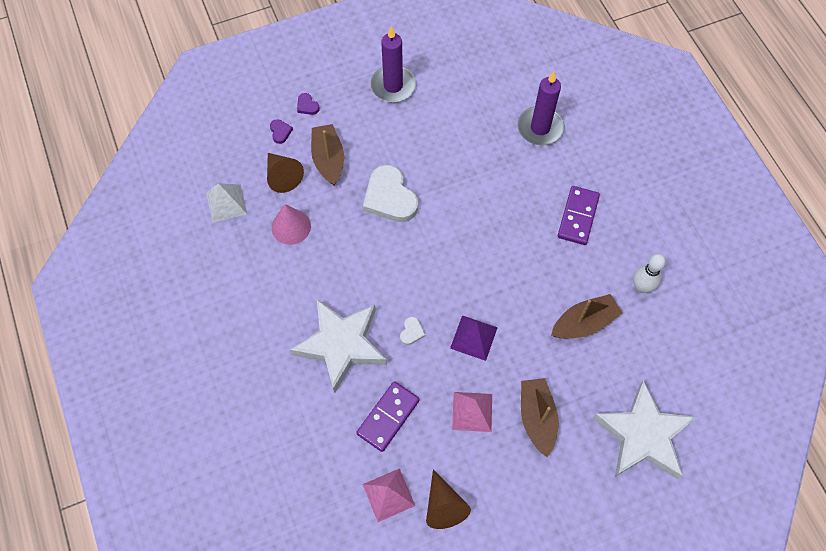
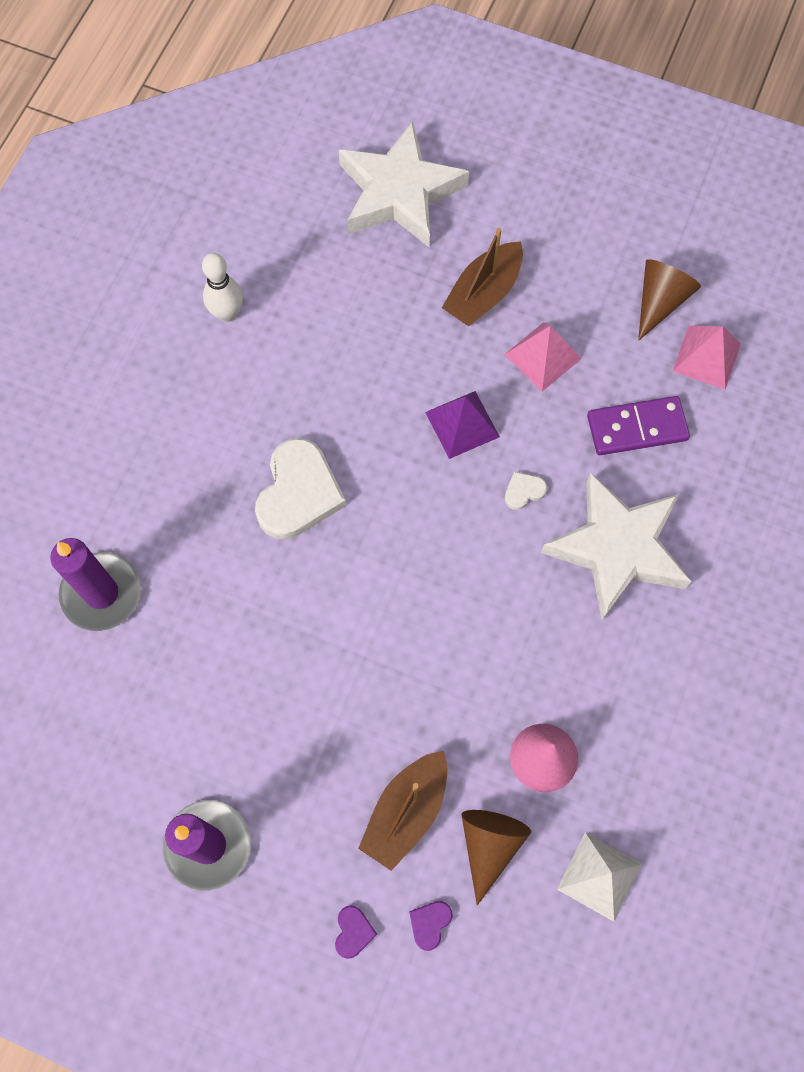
camera: 135 degrees left, 5 degrees up
(390, 197) = (383, 678): white heart -> white heart (298, 493)
(578, 217) = (196, 445): purple domino -> none
(584, 323) = (330, 334): brown boat -> none

